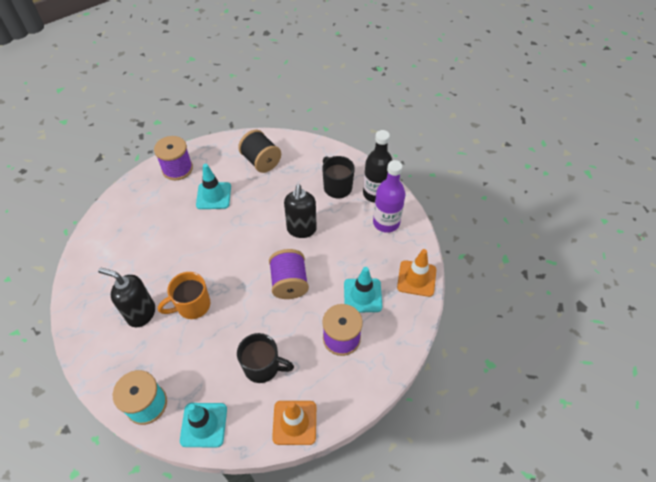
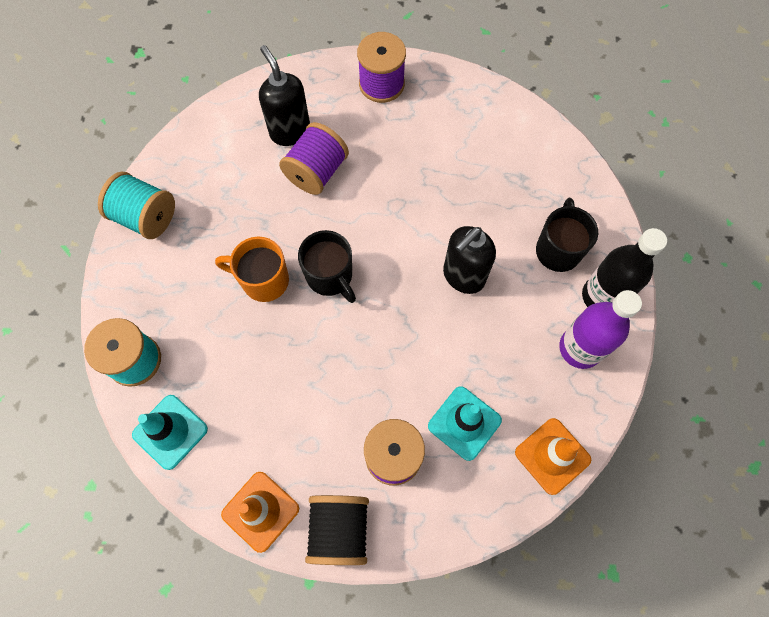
camera: 40 degrees right, 15 degrees up
(87, 323) = (146, 217): none -> turquoise spool
(141, 313) = (205, 248): black soap dispenser -> black soap dispenser (290, 131)
(213, 196) = (395, 152): turquoise traffic cone -> none
(261, 161) = (490, 143): black spool -> black spool (339, 530)
(263, 367) = (279, 417): black mug -> black mug (330, 277)
(289, 283) = (391, 337): purple spool -> purple spool (316, 172)

